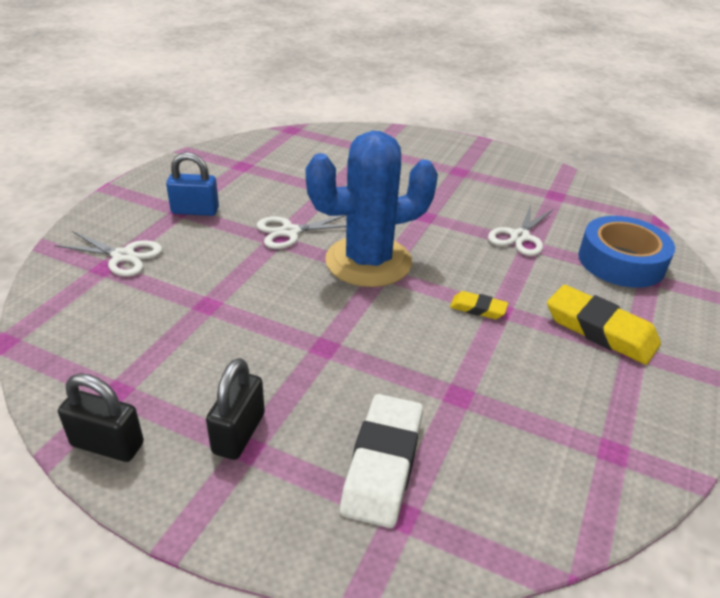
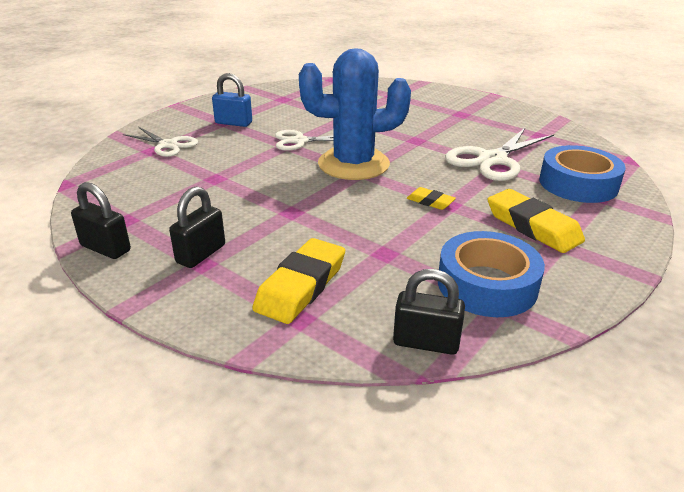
camera: 15 degrees right, 5 degrees down
(383, 464) = (301, 286): white eraser -> yellow eraser
(519, 237) = (492, 160): white scissors -> white scissors, size x1.59
(557, 524) = (426, 342): none -> black padlock
(587, 424) = (487, 285): none -> blue tape

